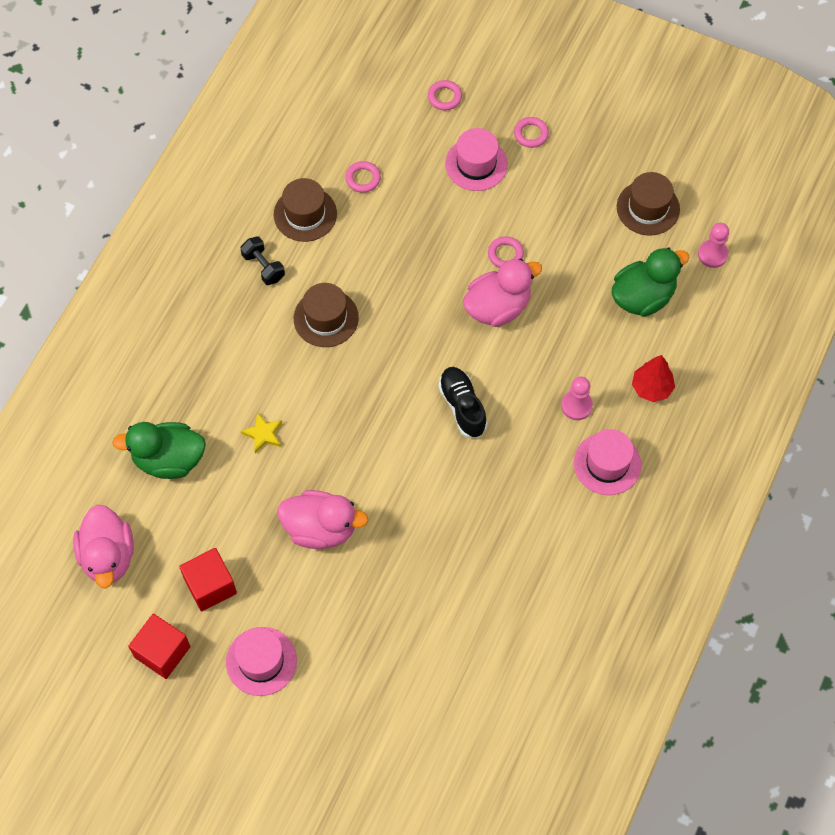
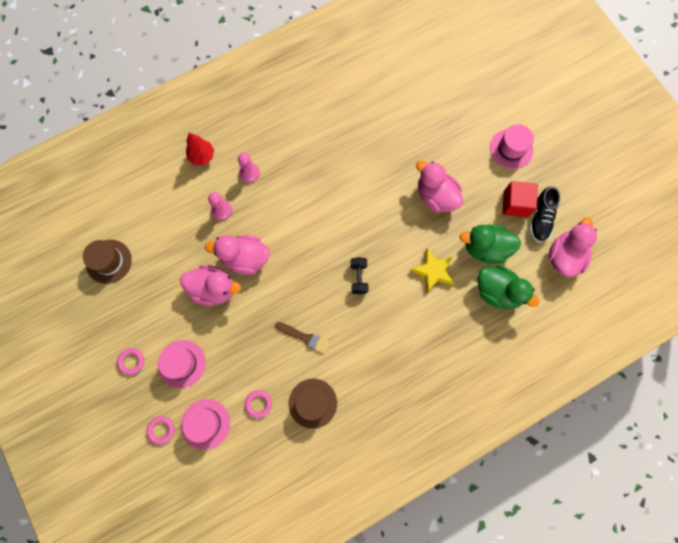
camera: 145 degrees left, 10 degrees up
(162, 652) = (561, 186): red cube -> none
(263, 267) = (363, 382): black dumbbell -> black dumbbell (359, 278)
(263, 434) = (433, 271): yellow star -> yellow star, size x1.55
(326, 318) = (349, 320): brown hat -> none
(362, 270) = (305, 337): none -> brown brush
(462, 406) = (310, 213): black shoe -> black shoe (540, 219)
(505, 254) = (214, 289): pink ring -> pink duck
(607, 464) = (259, 132): pink hat -> pink hat (205, 424)
(643, 297) = (160, 209): green duck -> green duck (485, 248)
(712, 254) = (100, 208): pink pawn -> pink pawn (221, 210)

